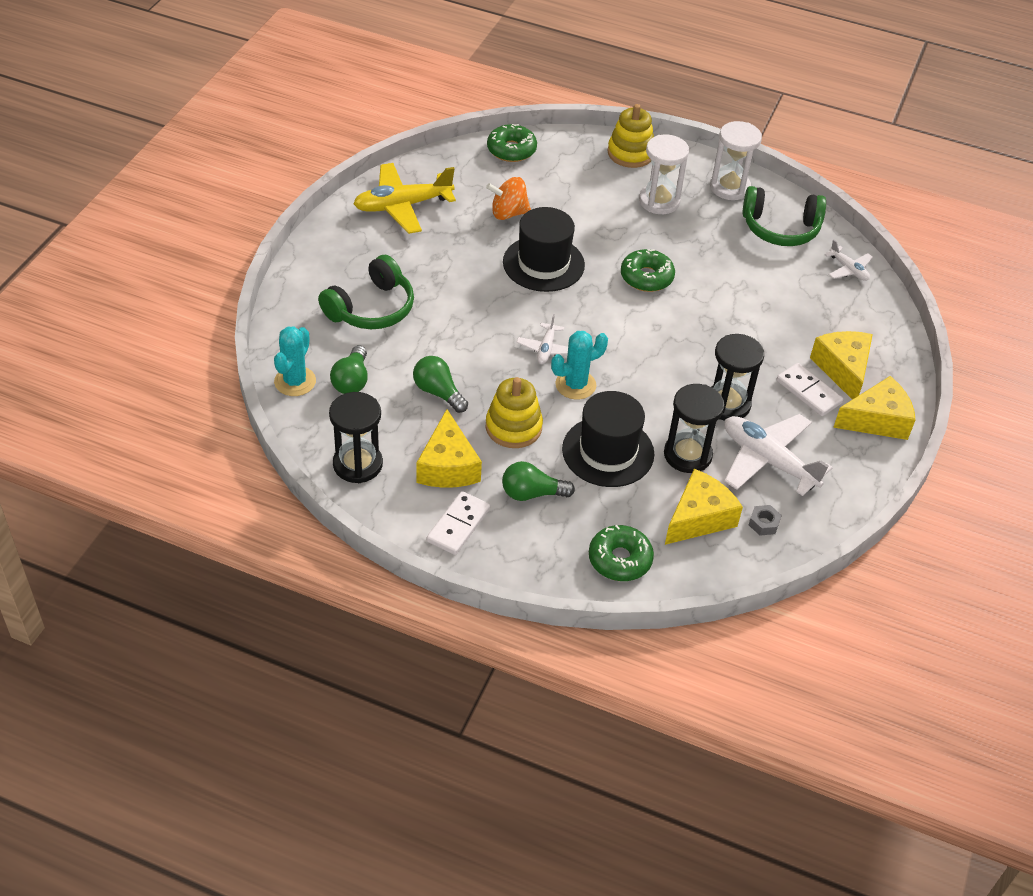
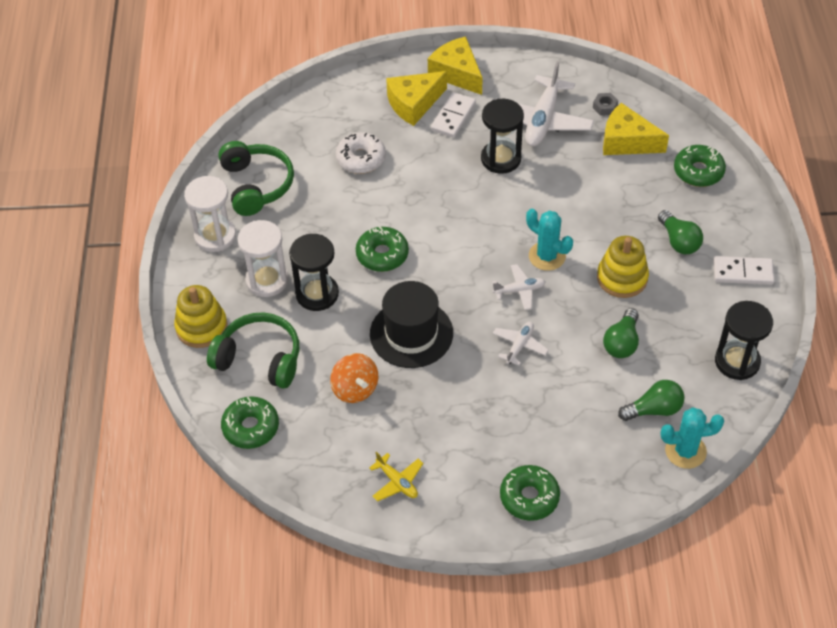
camera: 110 degrees left, 5 degrees up
(330, 270) = (529, 497): none -> green donut
(371, 308) = (557, 438): green headphones -> green headphones (259, 358)
(402, 206) = (397, 482): yellow plane -> yellow plane, size x0.51
(447, 466) = (693, 303): yellow cheese -> none
(608, 451) = (603, 212): black hat -> none
(687, 455) = (571, 165): black hourglass -> black hourglass (317, 294)
(780, 305) = (361, 158): none -> white donut
(848, 269) = (287, 129): white plane -> white plane (519, 346)

